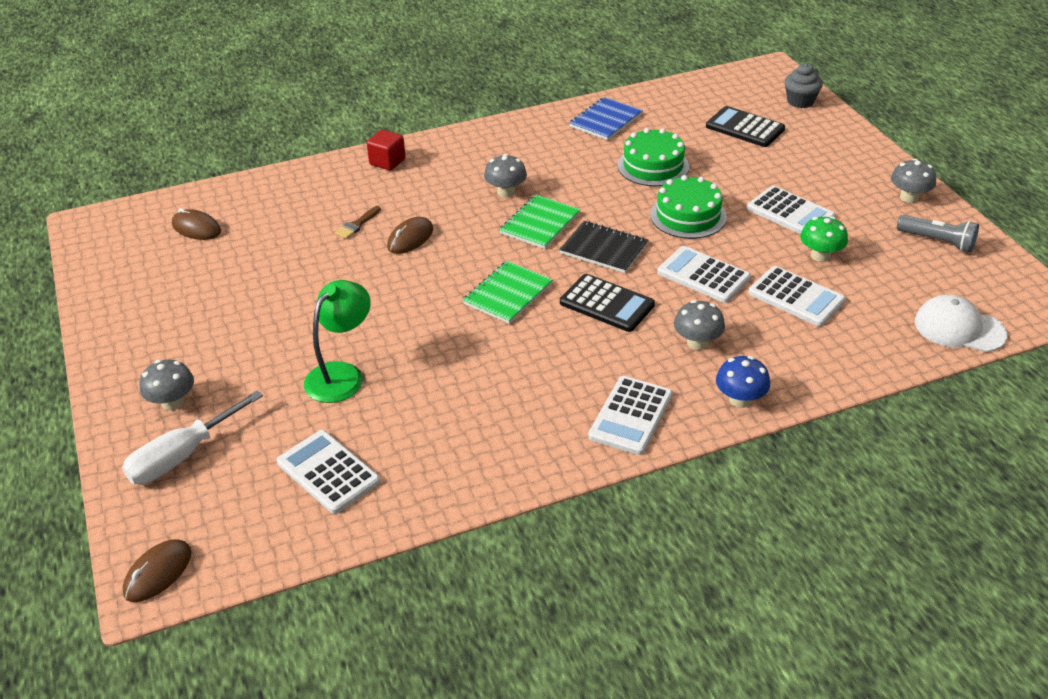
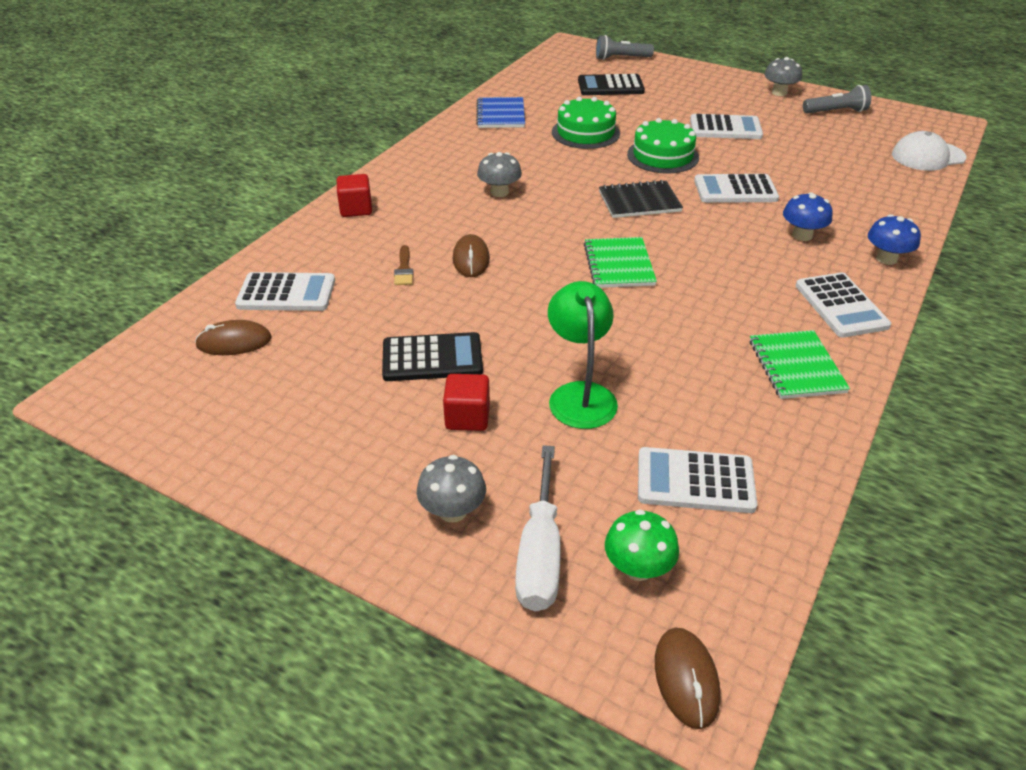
camera: 40 degrees left, 0 degrees up
(256, 350) = (467, 417): none -> red cube
(540, 223) = (563, 204): green notebook -> green notebook (796, 366)
(607, 304) = (702, 238): black calculator -> black calculator (432, 358)
(697, 343) = (802, 235): grey mushroom -> blue mushroom
(796, 297) = (813, 178): white calculator -> white calculator (286, 293)
(800, 101) = (621, 58): grey cupcake -> grey flashlight
(820, 256) = (786, 147): green mushroom -> green mushroom (638, 568)

